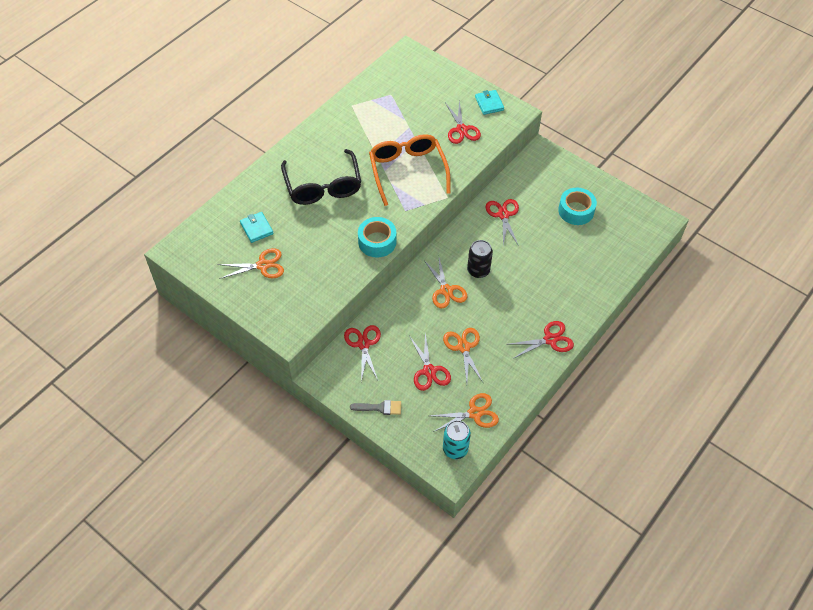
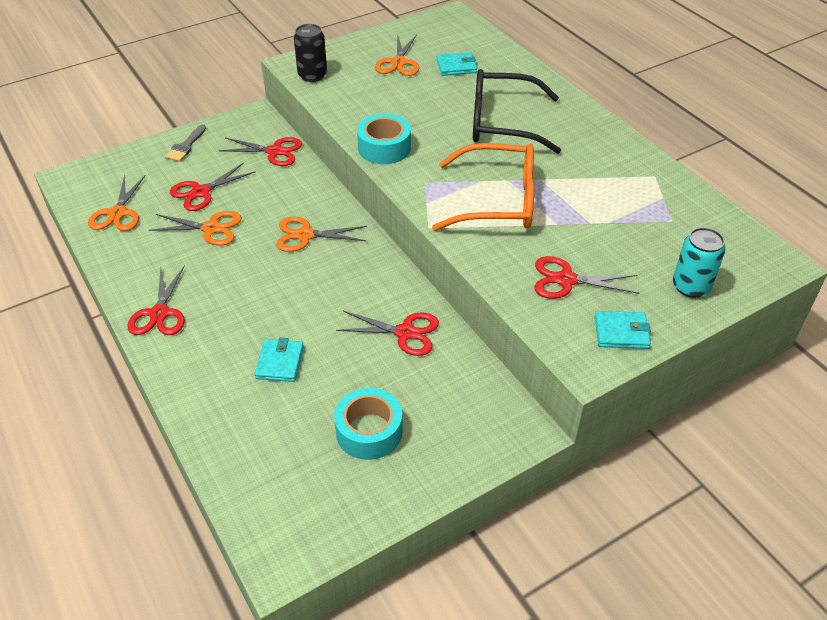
camera: 110 degrees right, 10 degrees down
(429, 371) = (201, 192): red scissors -> red scissors turned 45 degrees counterclockwise
(455, 449) = (90, 187): turquoise can -> turquoise can (691, 286)
(478, 270) = (318, 275): black can -> black can (312, 75)
(554, 264) = (280, 362): none -> turquoise wallet

